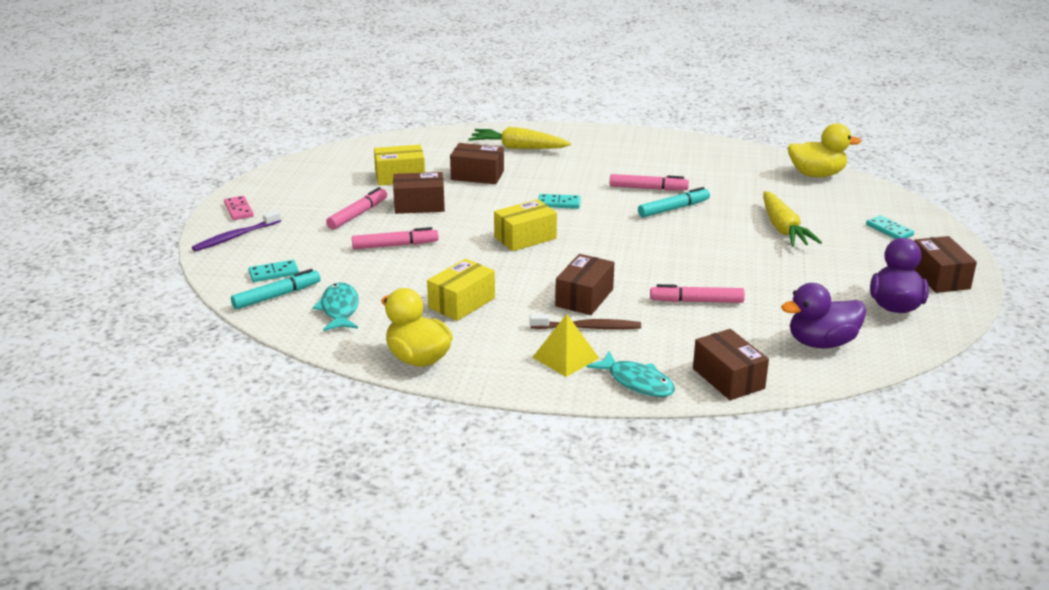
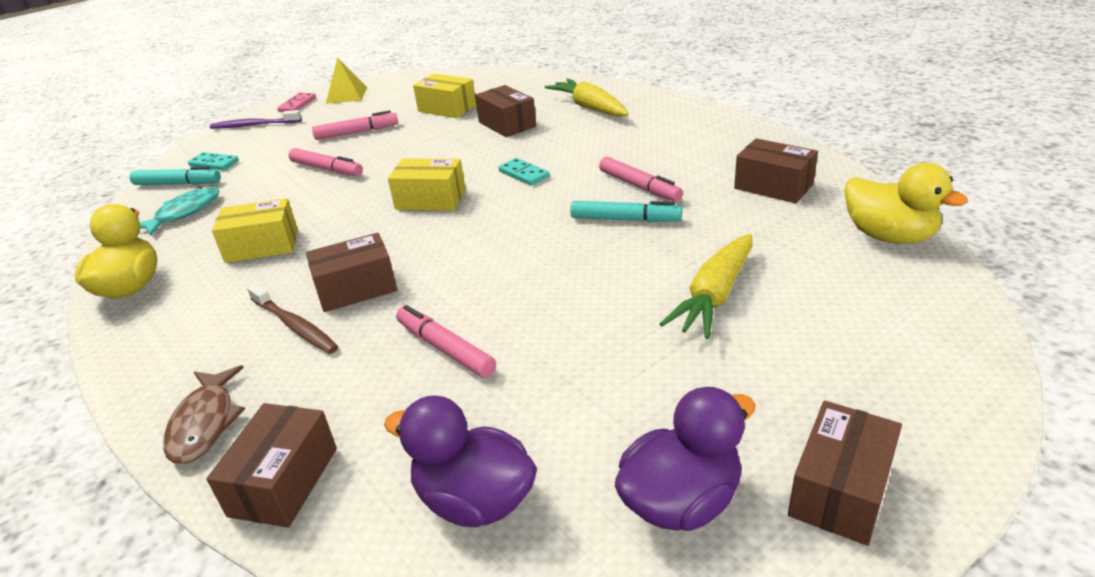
camera: 45 degrees right, 5 degrees up
(419, 205) = (412, 138): brown box -> brown box (773, 186)
(565, 357) = (214, 351): yellow pyramid -> yellow pyramid (346, 95)
(637, 382) = (205, 423): turquoise fish -> brown fish
(889, 230) = (876, 363): turquoise domino -> none

